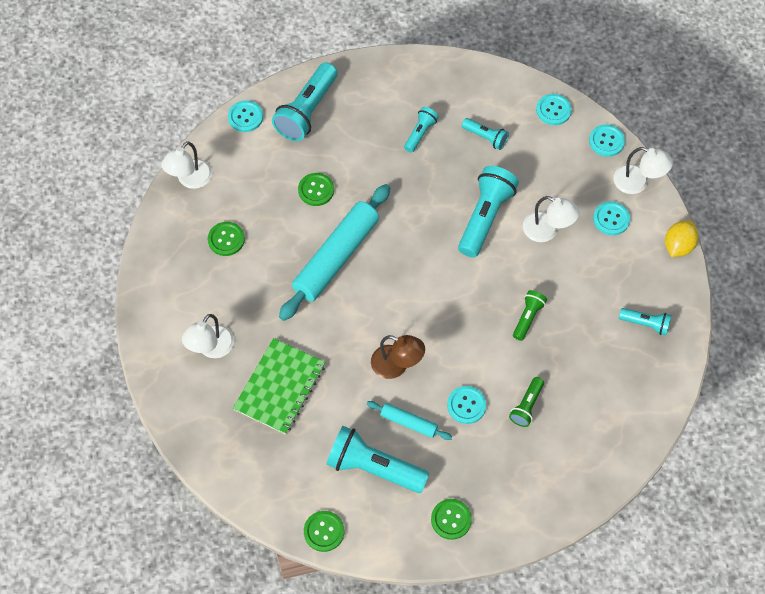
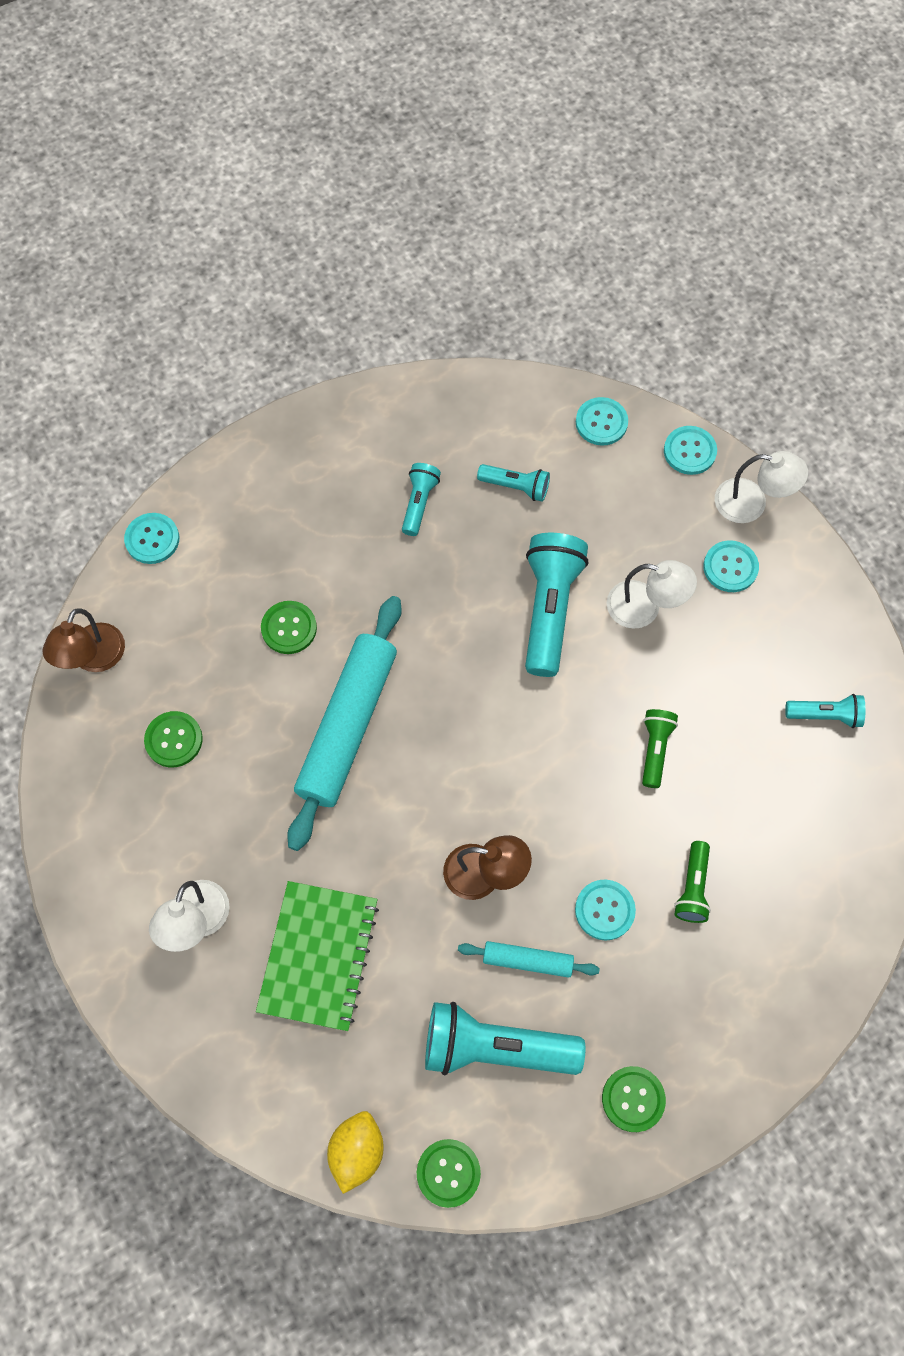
camera: 15 degrees left, 5 degrees up
(190, 180) = (94, 659): white lamp -> brown lamp
(307, 111) = (242, 508): turquoise flashlight -> none
(678, 246) = (836, 585): yellow lemon -> yellow lemon (357, 1151)

